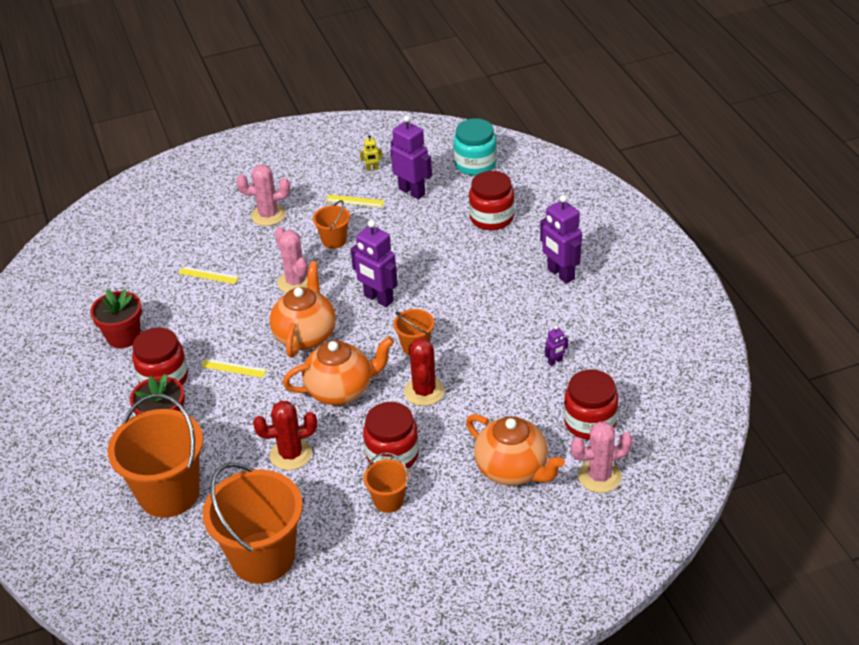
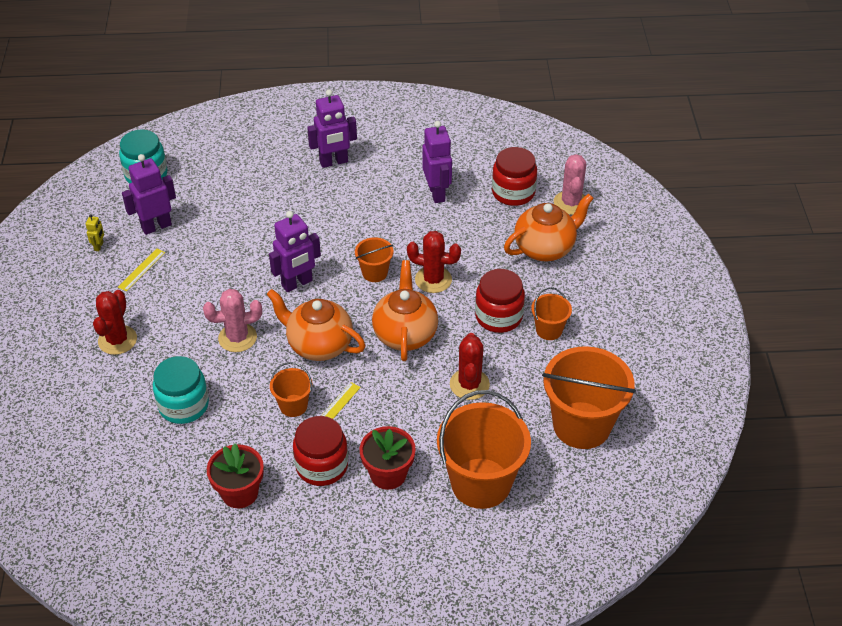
camera: 75 degrees left, 5 degrees up
(208, 275) = (183, 405): yellow ruler -> turquoise jar
(268, 215) = (117, 340): pink cactus -> red cactus
(334, 240) = (192, 297): orange bucket -> orange bucket (293, 405)
(491, 218) = (232, 184): red jar -> none
(555, 361) = (437, 193): purple robot -> purple robot, size x2.18

